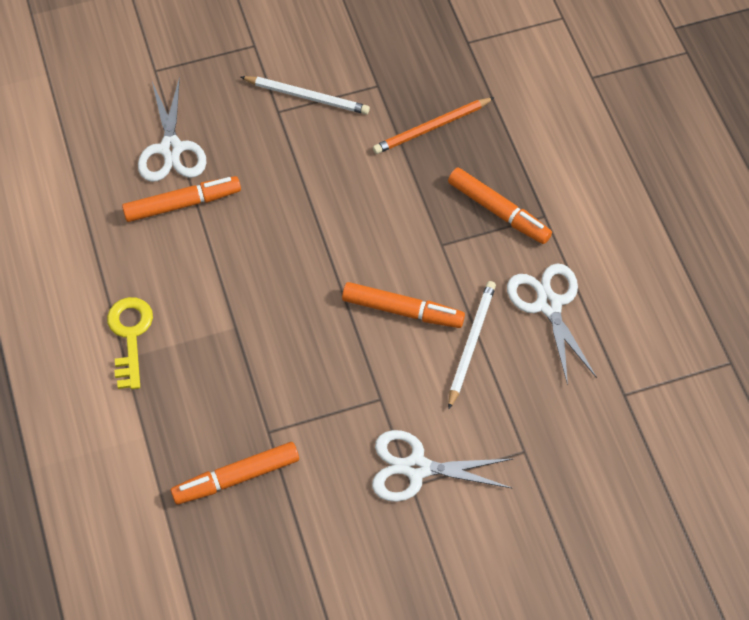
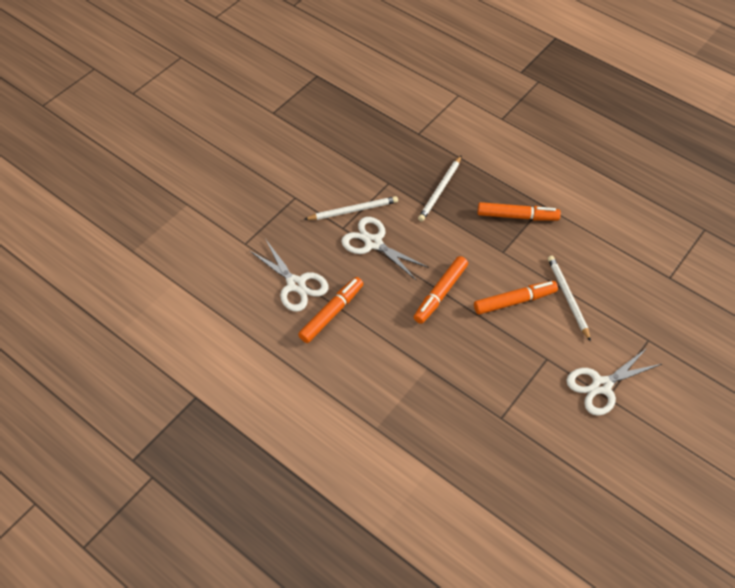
camera: 35 degrees left, 5 degrees down
(130, 336) = (368, 412): yellow key -> none
(236, 477) = (507, 457): orange marker -> orange marker (440, 293)
(432, 128) = (440, 190): orange pencil -> white pencil
(548, 305) = (589, 252): white scissors -> white scissors (373, 243)

